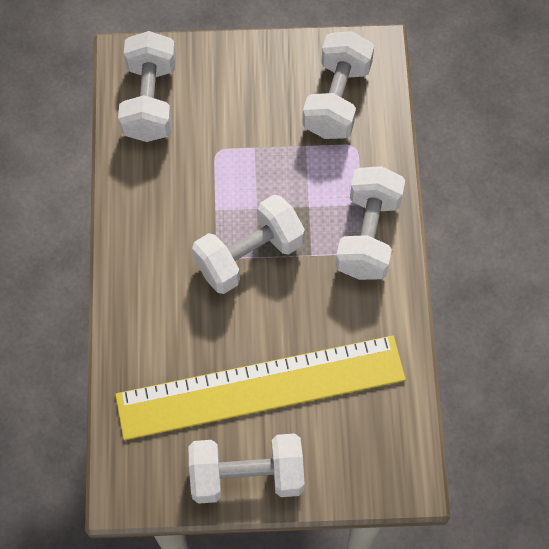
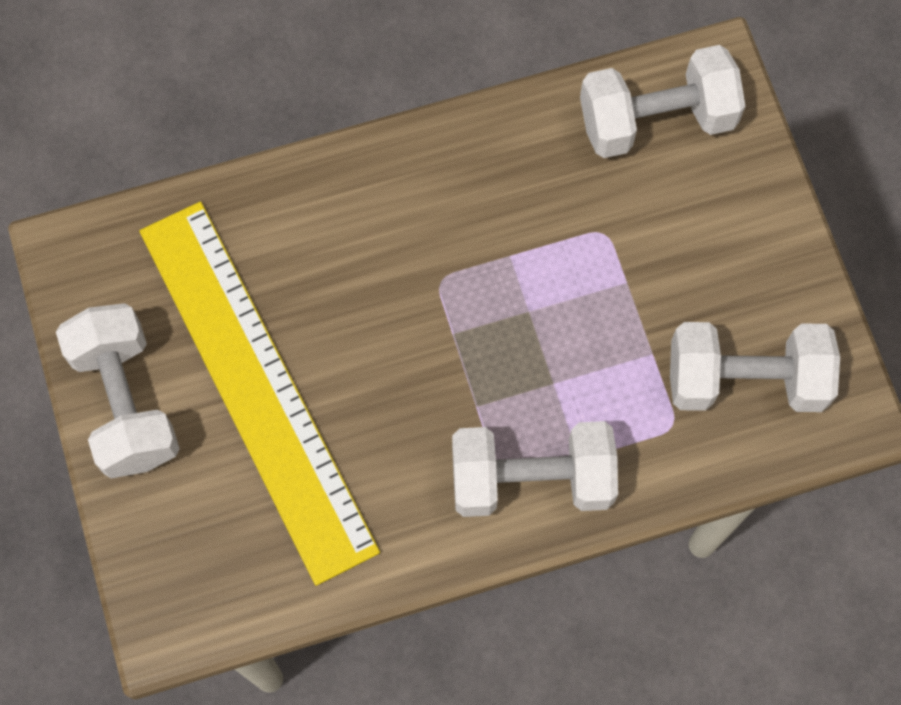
camera: 75 degrees right, 5 degrees up
(249, 255) = (451, 320): white dumbbell -> none

